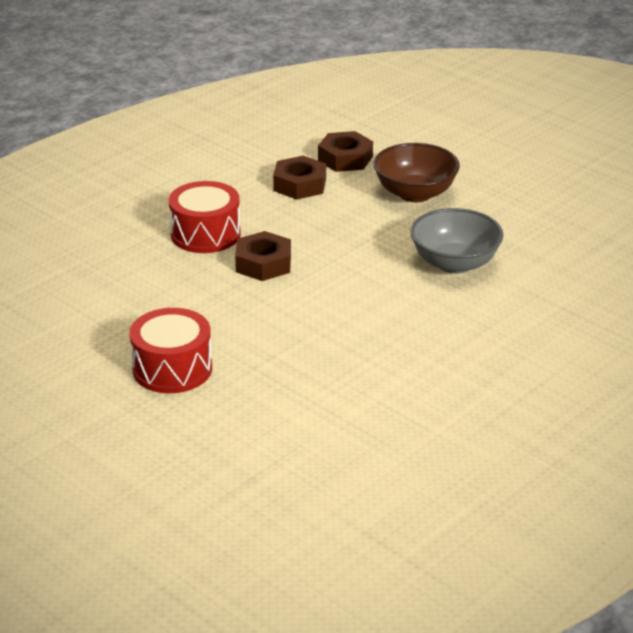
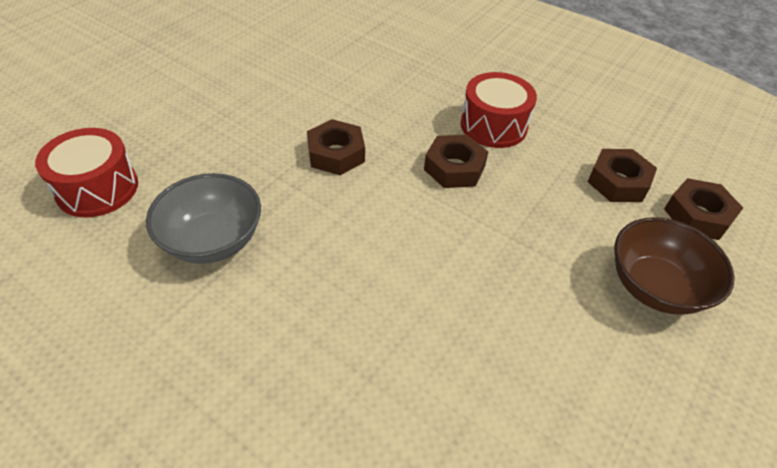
camera: 80 degrees right, 15 degrees up
(172, 369) = (275, 128): red drum -> red drum (97, 188)
(226, 330) = (336, 154): none -> brown nut
(454, 263) = (505, 336): grey bowl -> grey bowl (213, 240)

